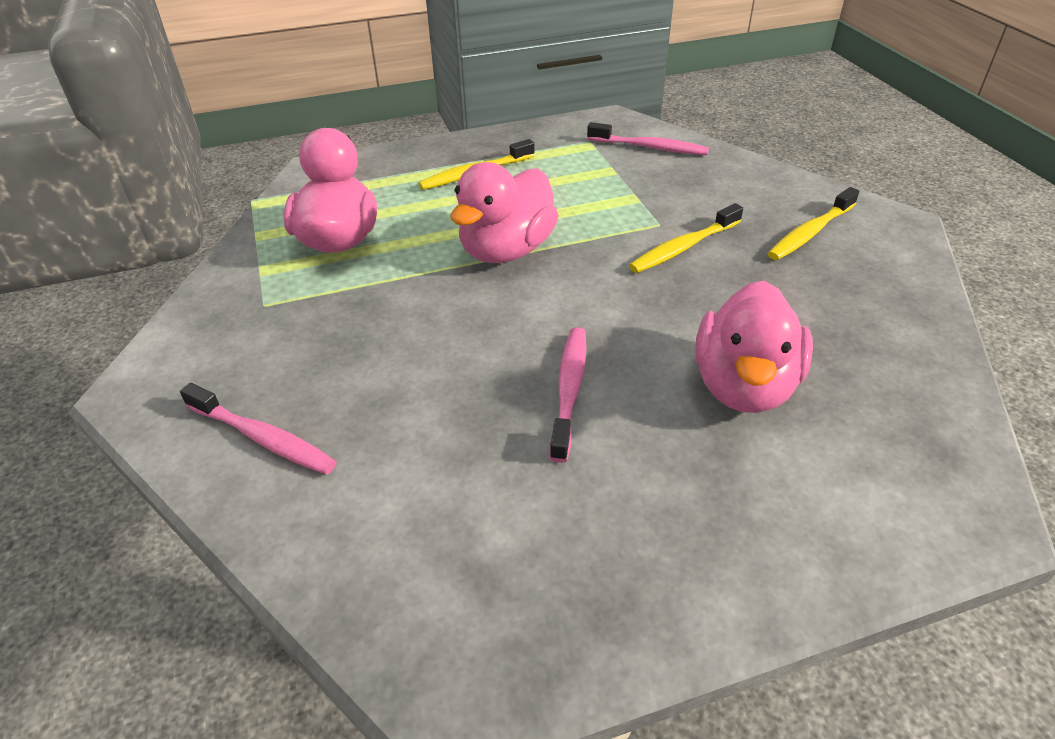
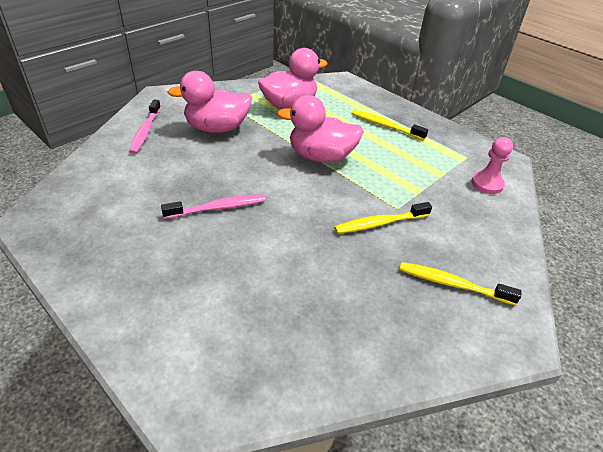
camera: 60 degrees right, 0 degrees up
(650, 147) = (487, 184): pink toothbrush -> pink pawn
(683, 247) = (380, 223): yellow toothbrush -> yellow toothbrush turned 45 degrees counterclockwise
(744, 386) = (257, 276): pink duck -> pink duck (217, 128)

